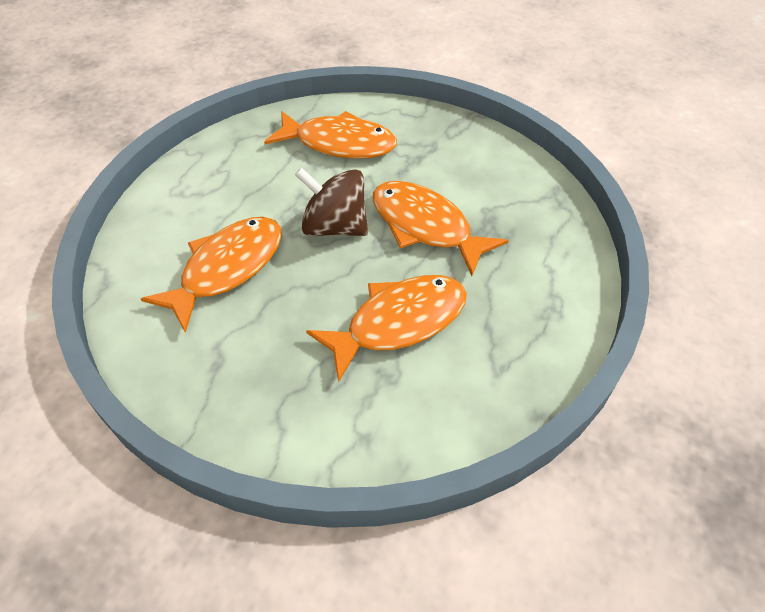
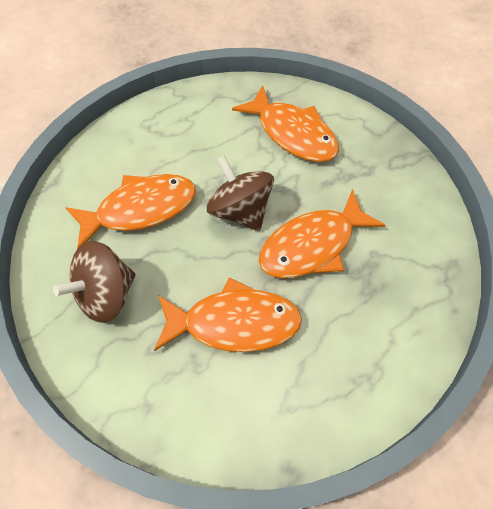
camera: 30 degrees right, 10 degrees up
(245, 361) = (106, 294): none -> brown spinning top
(425, 226) = (312, 245): orange fish -> orange fish turned 105 degrees counterclockwise

